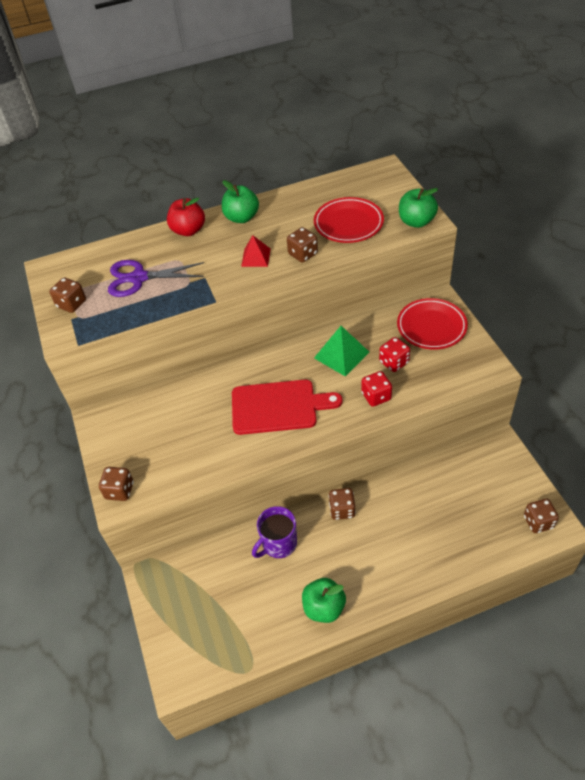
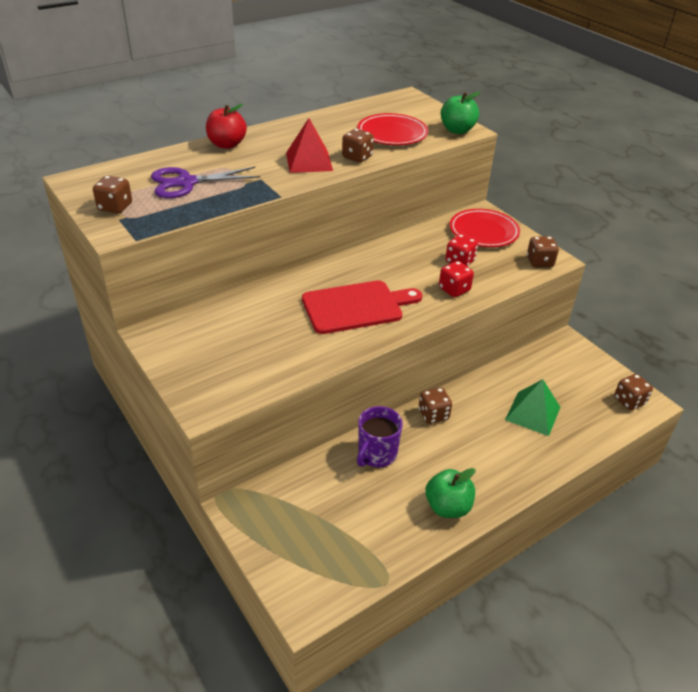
camera: 20 degrees left, 10 degrees down
(119, 490) = (202, 398): brown dice -> brown dice (539, 262)
(241, 217) = (280, 133): green apple -> none
(256, 257) = (309, 161): red pyramid -> red pyramid, size x1.52
(341, 355) = (404, 259): green pyramid -> green pyramid (532, 413)

